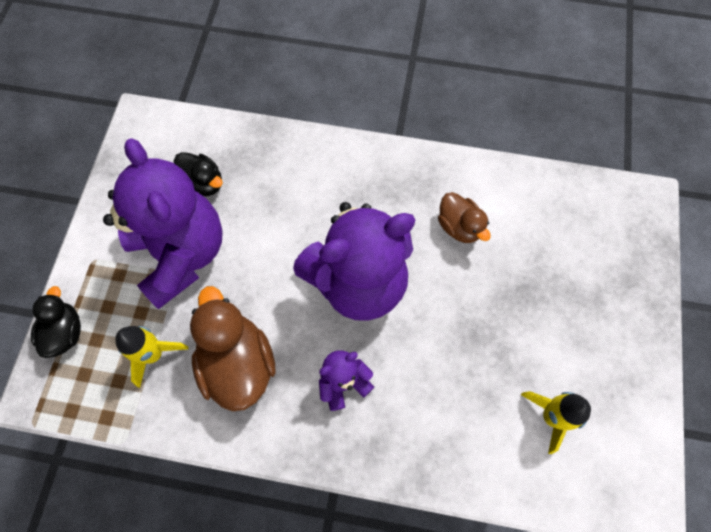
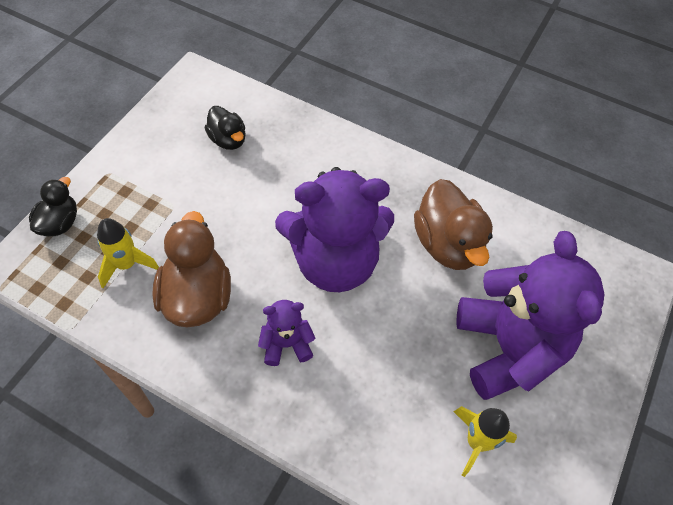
camera: 15 degrees right, 10 degrees down
(181, 254) = (185, 191): purple teddy bear -> purple teddy bear (508, 348)
(459, 227) = (447, 244): brown duck -> brown duck, size x1.70

